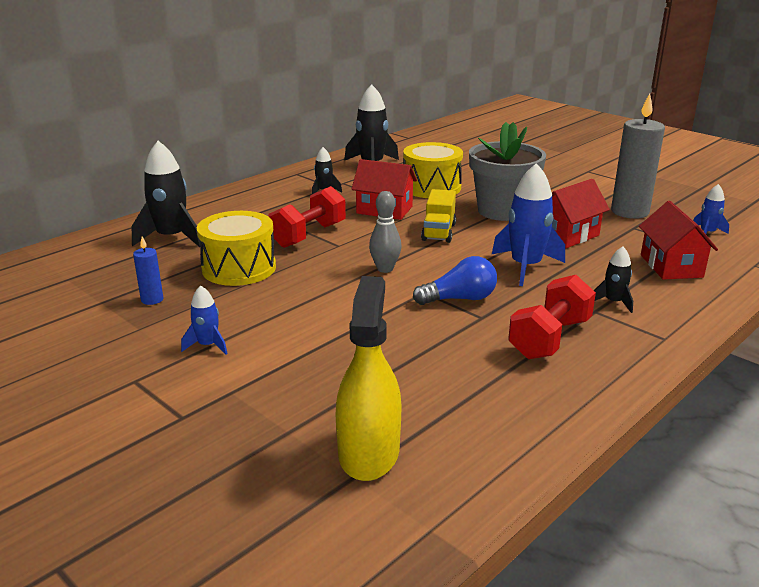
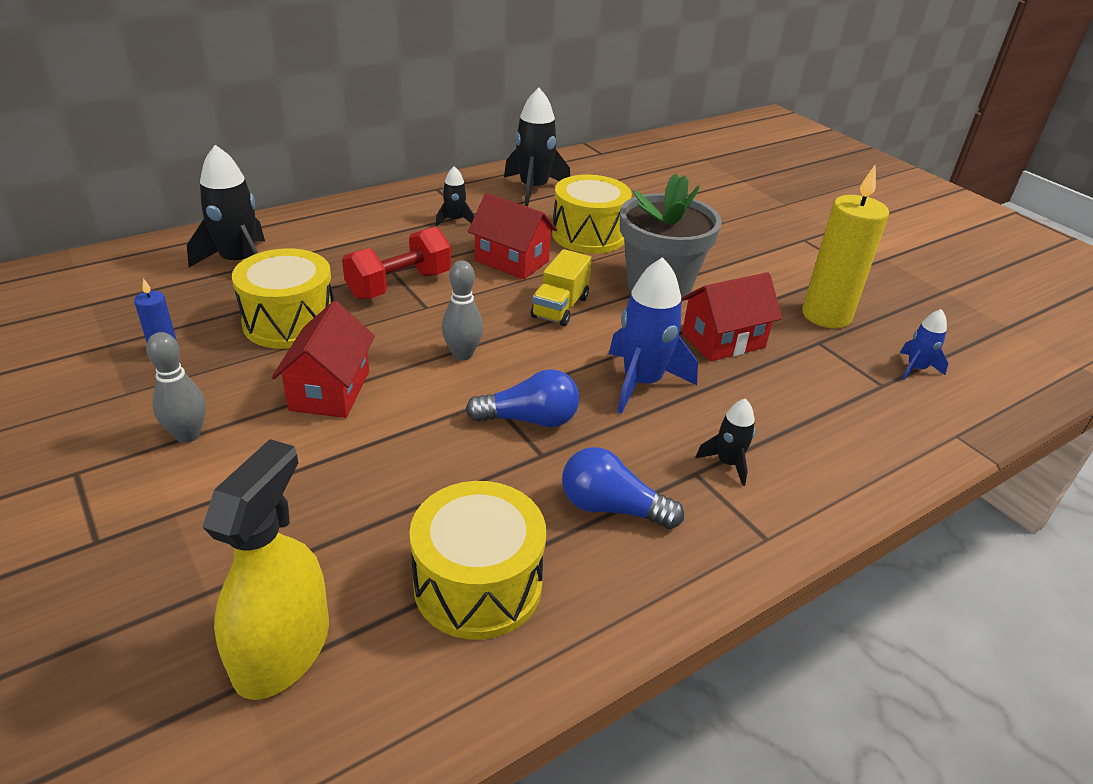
camera: 10 degrees right, 10 degrees up
(208, 345) = (188, 435): blue rocket -> grey bowling pin
(484, 394) = (478, 584): none -> yellow drum
(549, 338) = (611, 508): red dumbbell -> blue light bulb
(629, 212) = (826, 315): grey candle -> yellow candle
(671, 266) = (837, 416): red house -> red house (330, 390)

